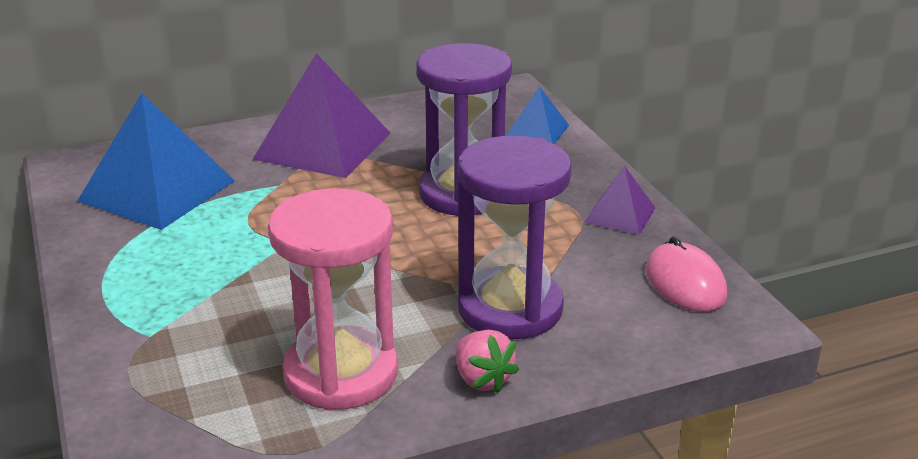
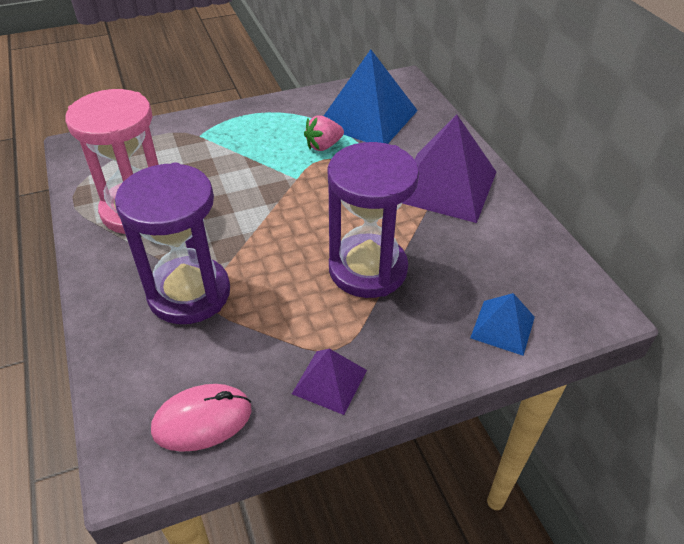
camera: 90 degrees right, 15 degrees up
(482, 379) = (109, 276): pink strawberry -> pink strawberry (323, 146)

